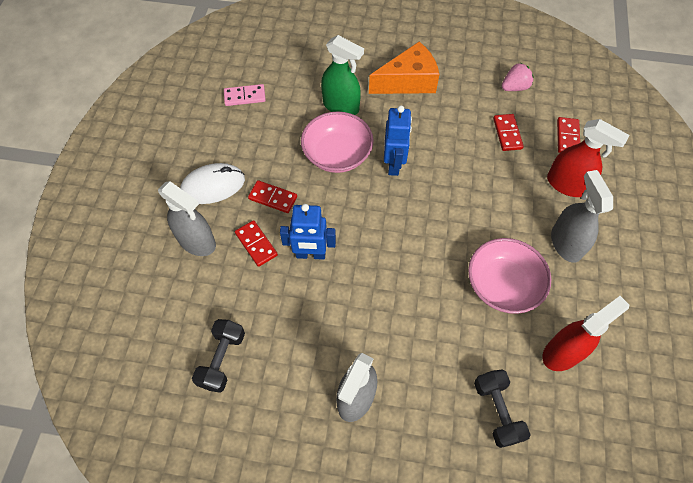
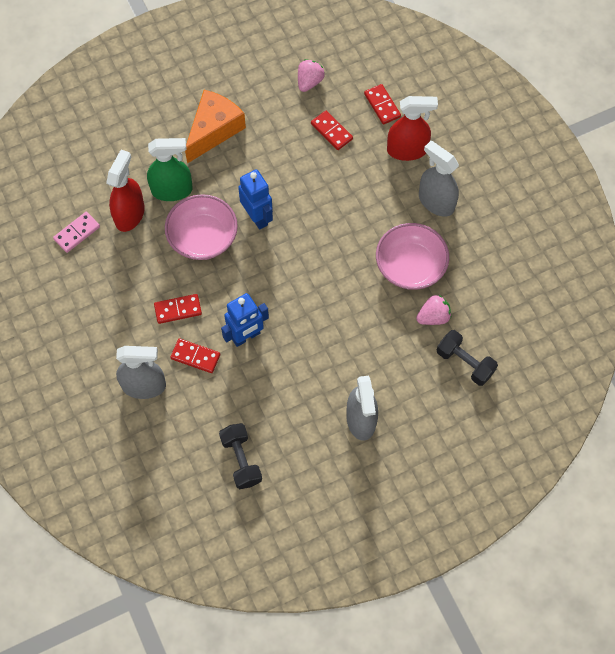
camera: 35 degrees left, 5 degrees up
(213, 185) = (117, 331): white mouse -> none
(494, 345) = (433, 317): none -> pink strawberry
(562, 352) = (484, 290): red spray bottle -> red spray bottle (130, 214)

